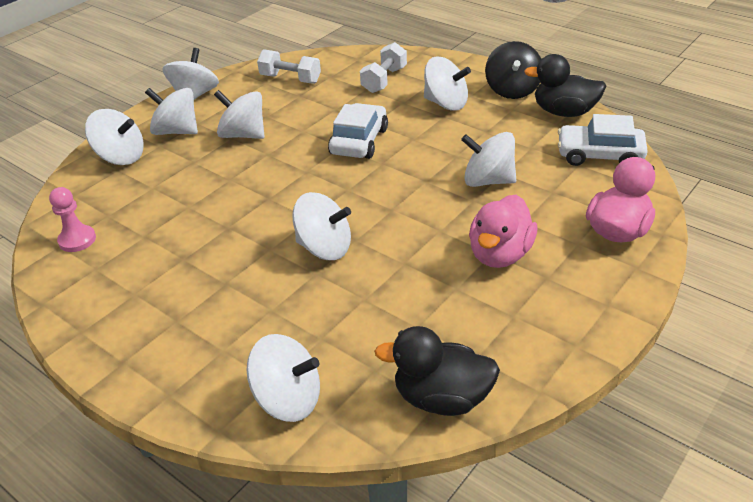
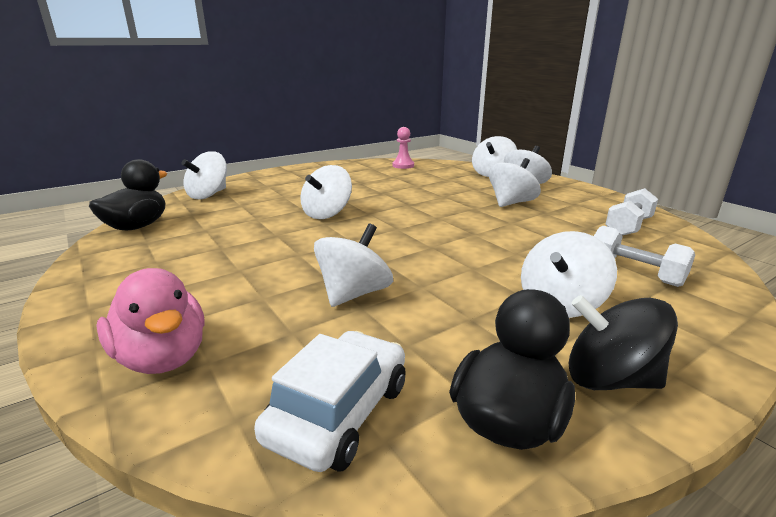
camera: 105 degrees right, 15 degrees down
(195, 95) = (588, 193): white spinning top -> none
(359, 141) = (479, 242): white car -> none
(500, 254) = (231, 273): pink duck -> none

